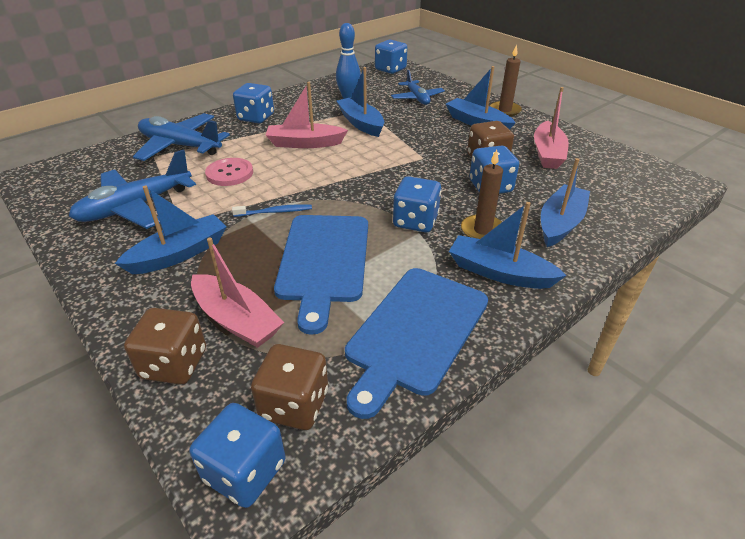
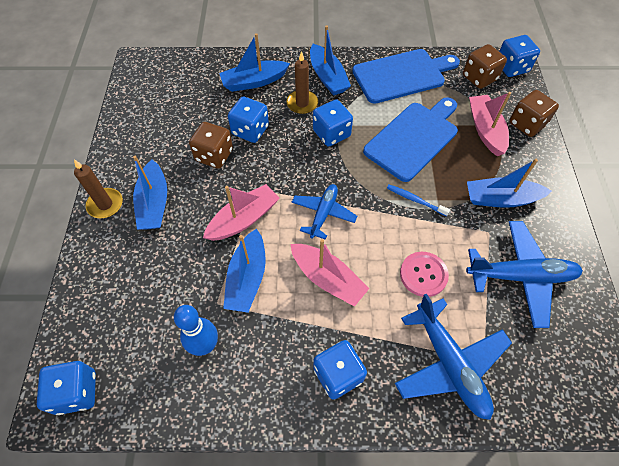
camera: 140 degrees left, 20 degrees up
(417, 98) = (143, 288): blue plane -> blue plane (323, 214)
(547, 153) = (166, 133): pink boat -> pink boat (244, 219)

